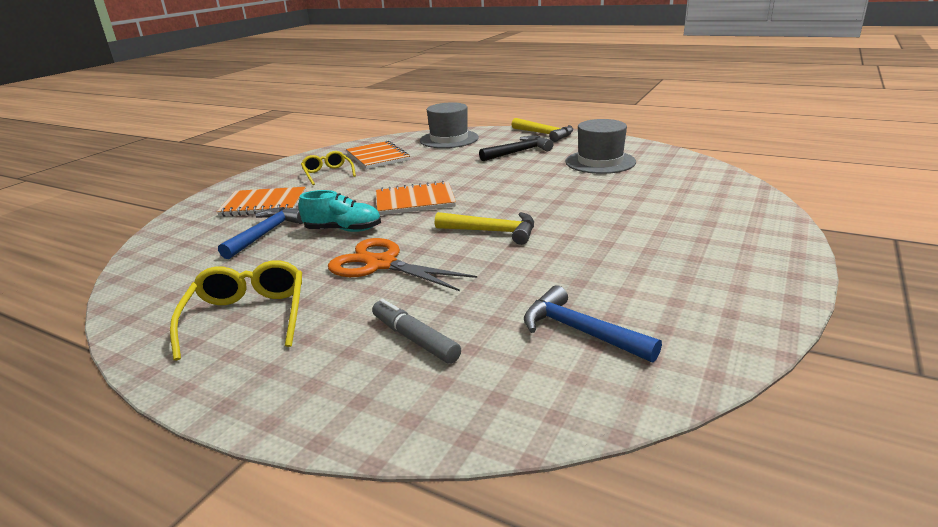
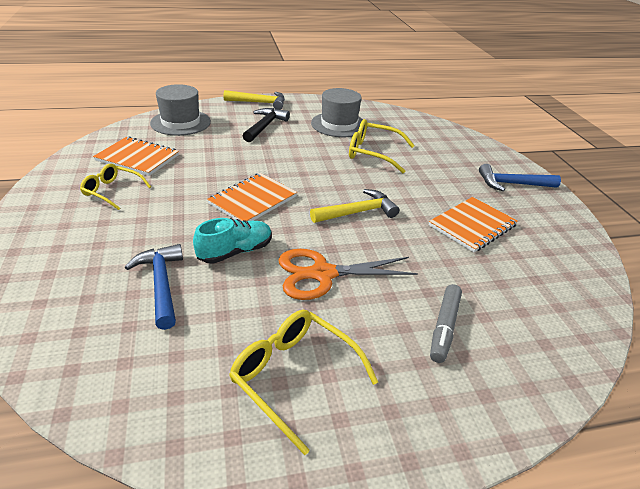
camera: 45 degrees left, 10 degrees up
(264, 204) = (97, 250): orange notebook -> orange notebook (472, 225)
(415, 339) = (444, 327): grey marker -> grey marker turned 75 degrees counterclockwise
(580, 331) = (517, 273): blue hammer -> blue hammer (512, 184)
(596, 190) = (373, 153): none -> yellow glasses

